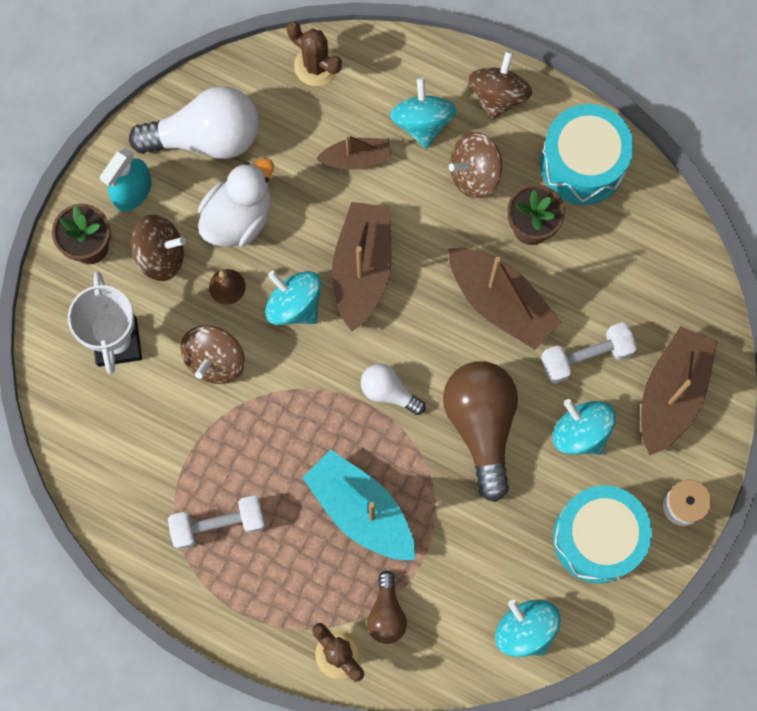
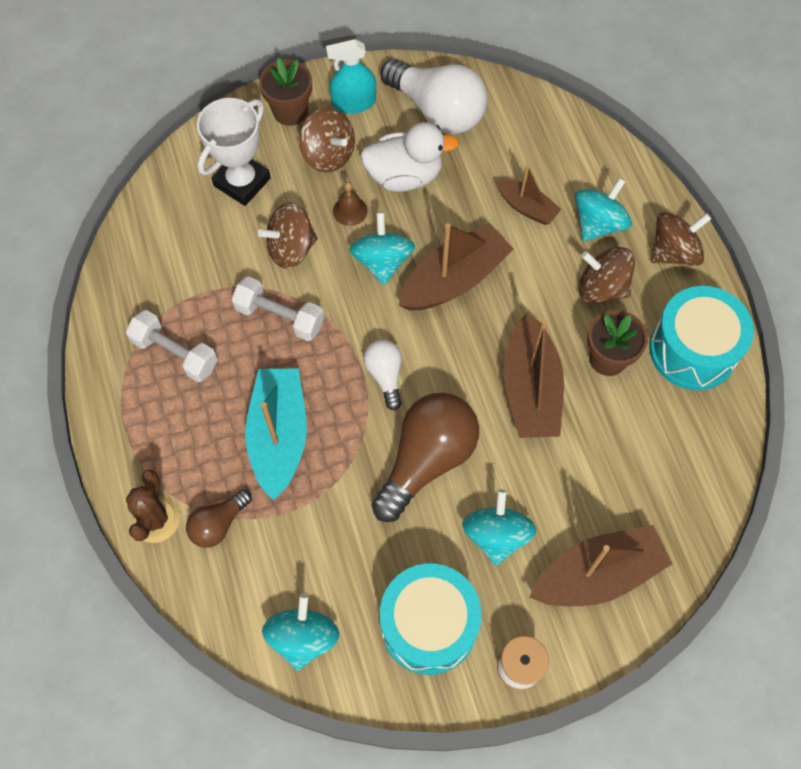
camera: 45 degrees right, 10 degrees down
(316, 66) = (560, 128): brown cactus -> none
(586, 357) = (557, 485): white dumbbell -> white dumbbell (279, 317)

